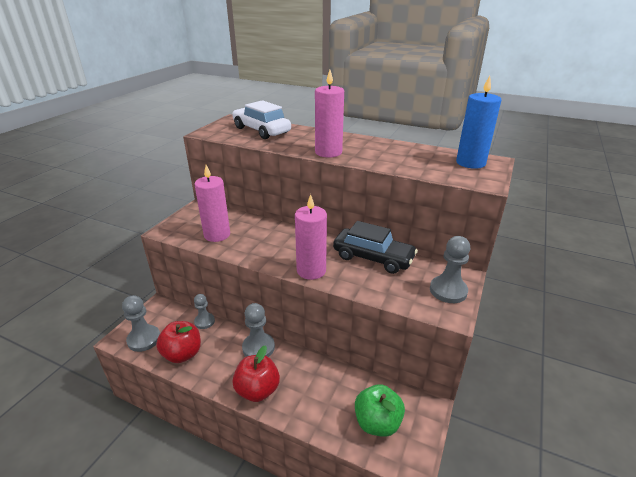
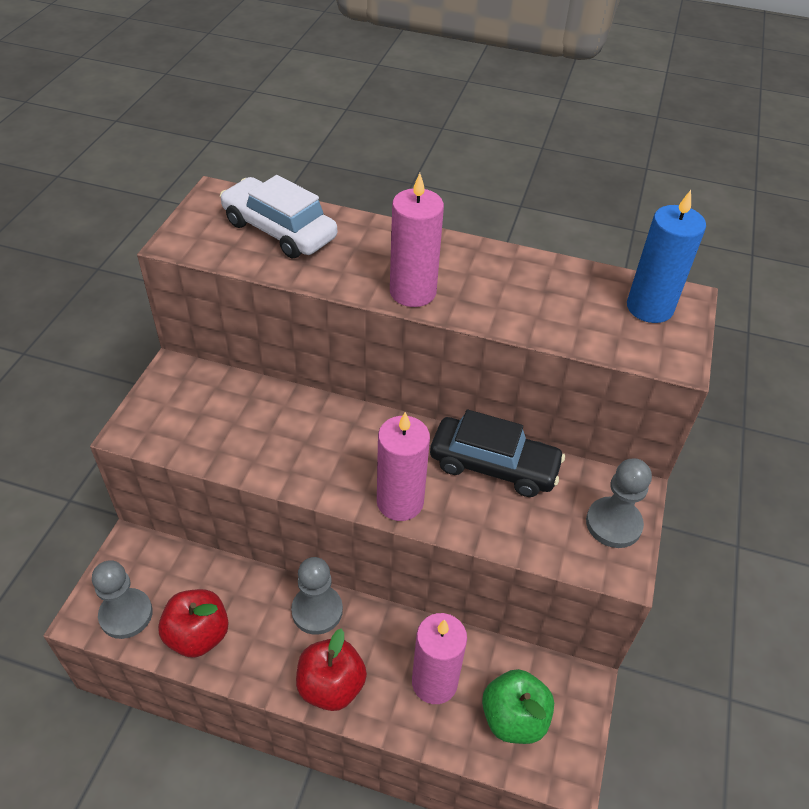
camera: 10 degrees left, 15 degrees up
(204, 321) = (218, 570): grey pawn -> none
(217, 235) = (226, 435): pink candle -> pink candle (434, 682)

